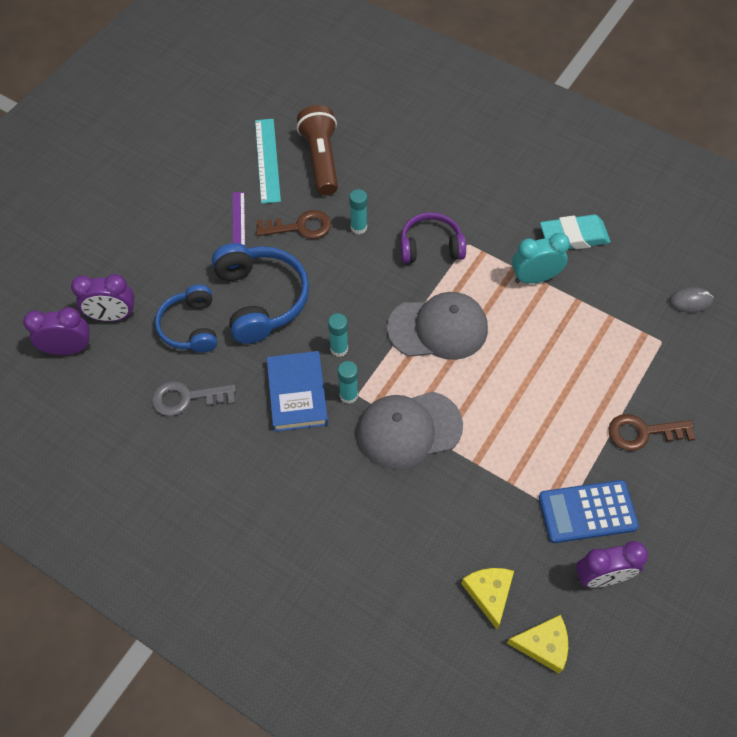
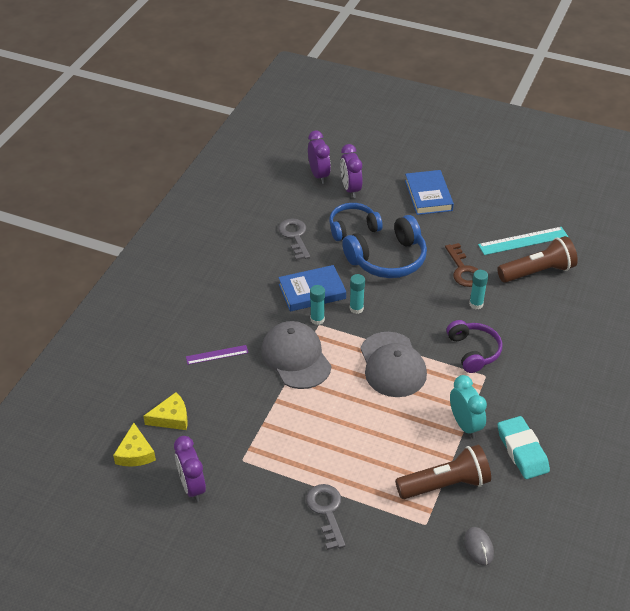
camera: 80 degrees right, 15 degrees down
(156, 233) = (428, 195): none -> blue book
(238, 219) = (457, 235): purple ruler -> purple ruler (217, 355)
(587, 512) = (246, 475): blue calculator -> none
(612, 313) = (445, 484): none -> brown flashlight
(643, 432) = (326, 511): brown key -> grey key

